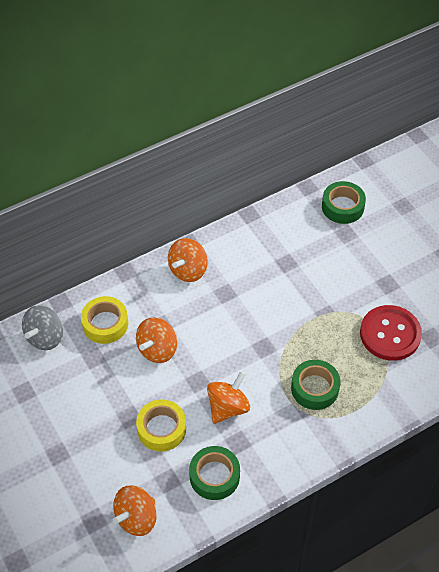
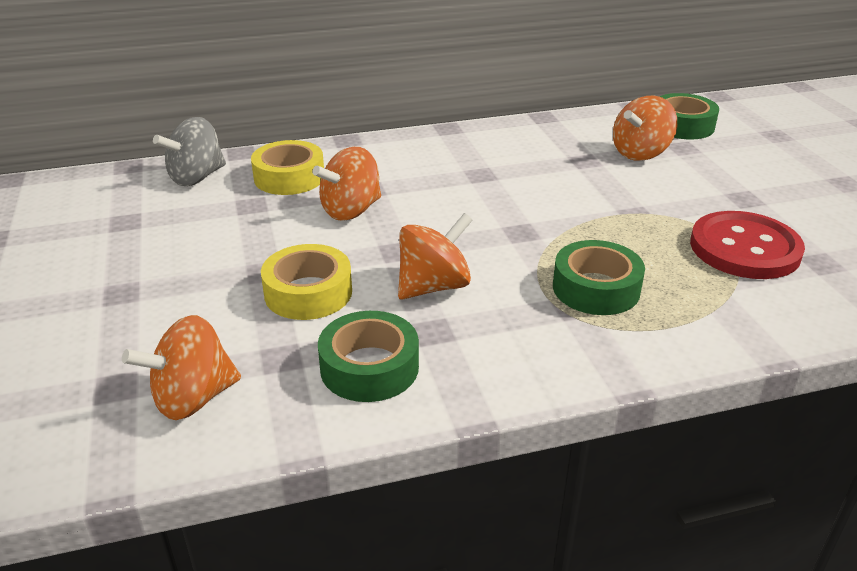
camera: 15 degrees right, 20 degrees down
(188, 270) = (435, 149): orange spinning top -> orange spinning top (640, 153)

